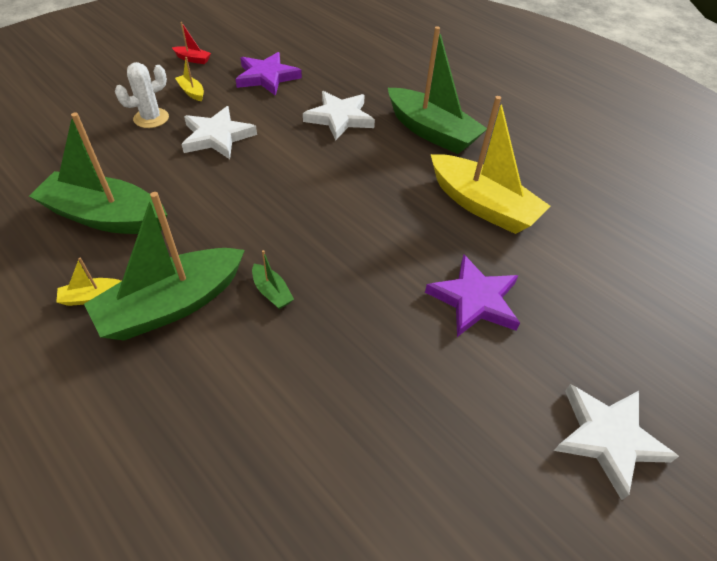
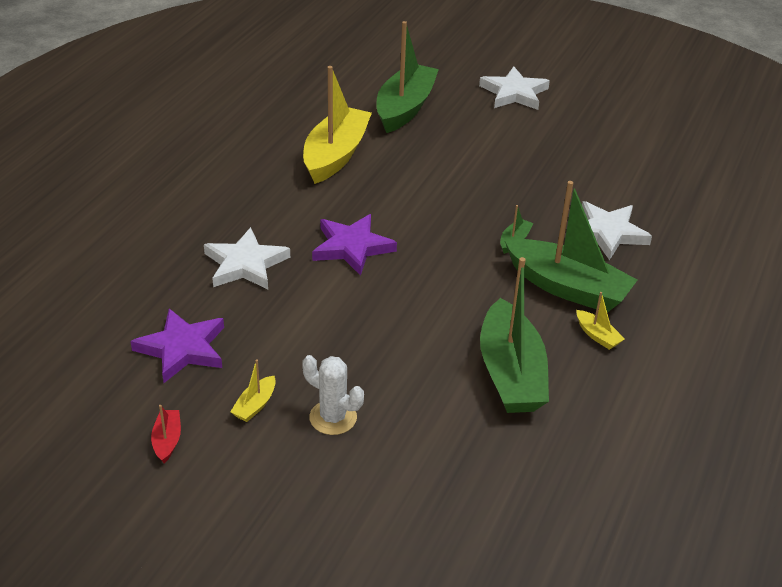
camera: 110 degrees left, 10 degrees down
(217, 137) = (335, 346): white star -> white star (607, 233)
(431, 132) = (236, 198): green boat -> green boat (405, 108)
(474, 300) = (446, 147): purple star -> purple star (352, 247)

